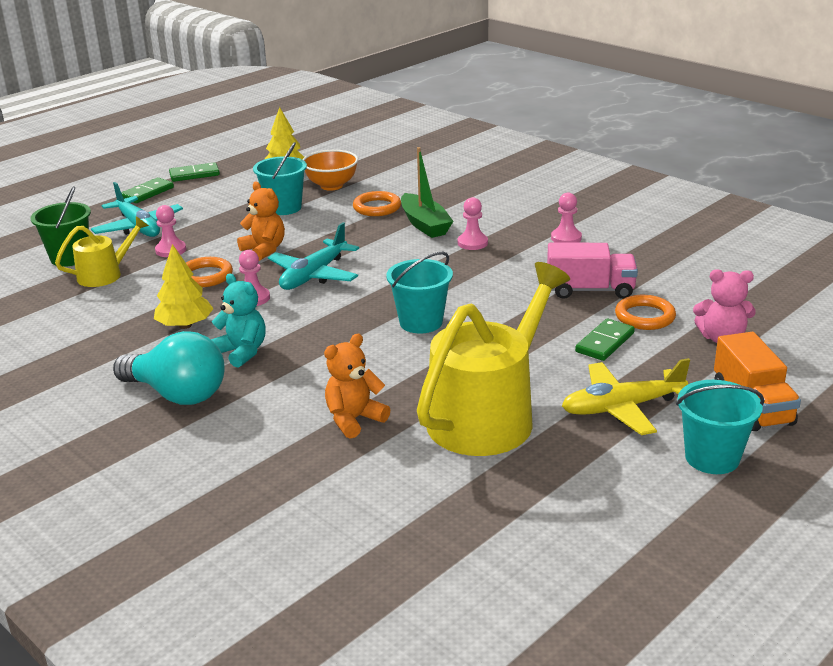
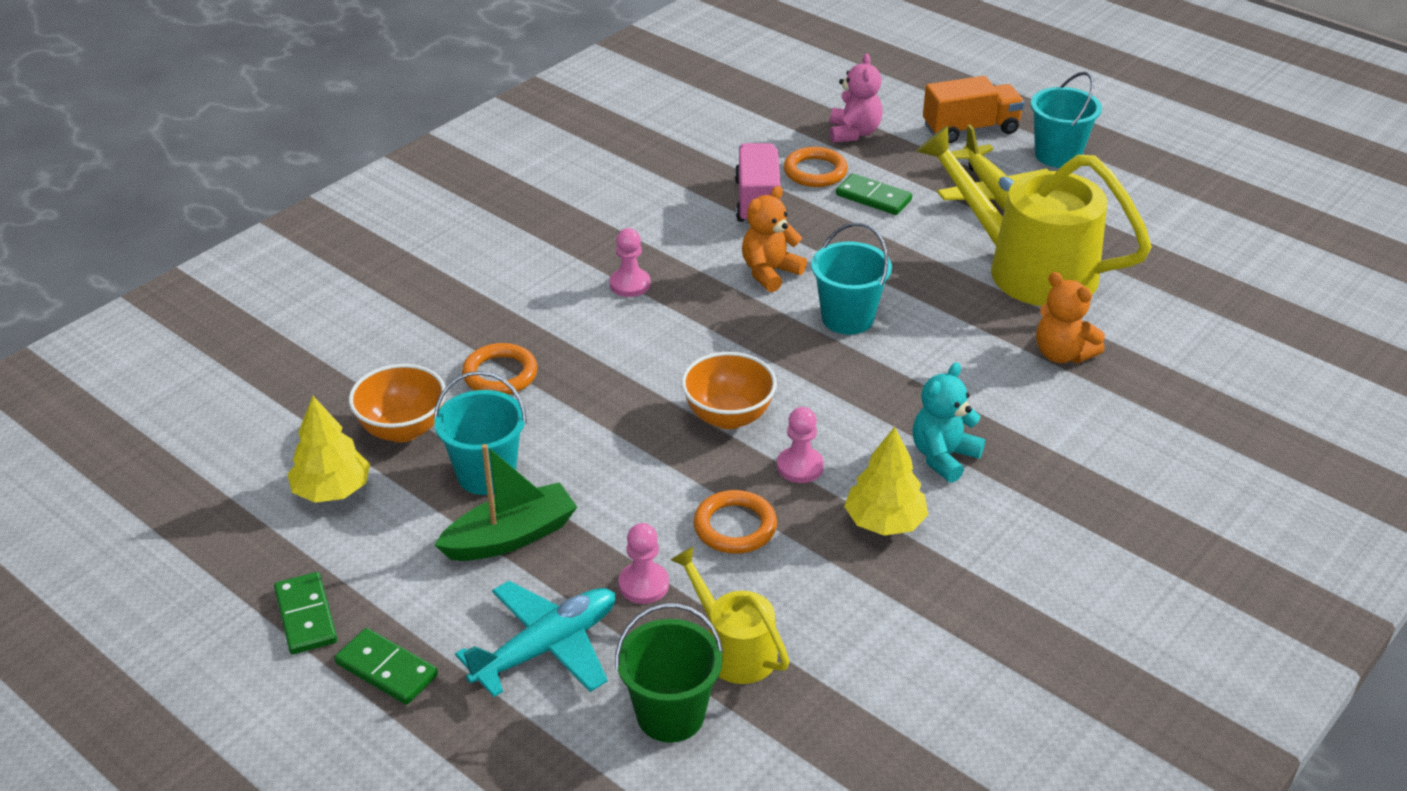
camera: 95 degrees left, 10 degrees up
(177, 394) = (1052, 498): turquoise light bulb -> none
(264, 250) = (645, 476): orange teddy bear -> orange teddy bear (770, 272)
(314, 275) = (728, 417): turquoise plane -> orange bowl
(425, 224) = (567, 326): green boat -> green boat (510, 537)
(566, 238) = (619, 213): pink pawn -> none

